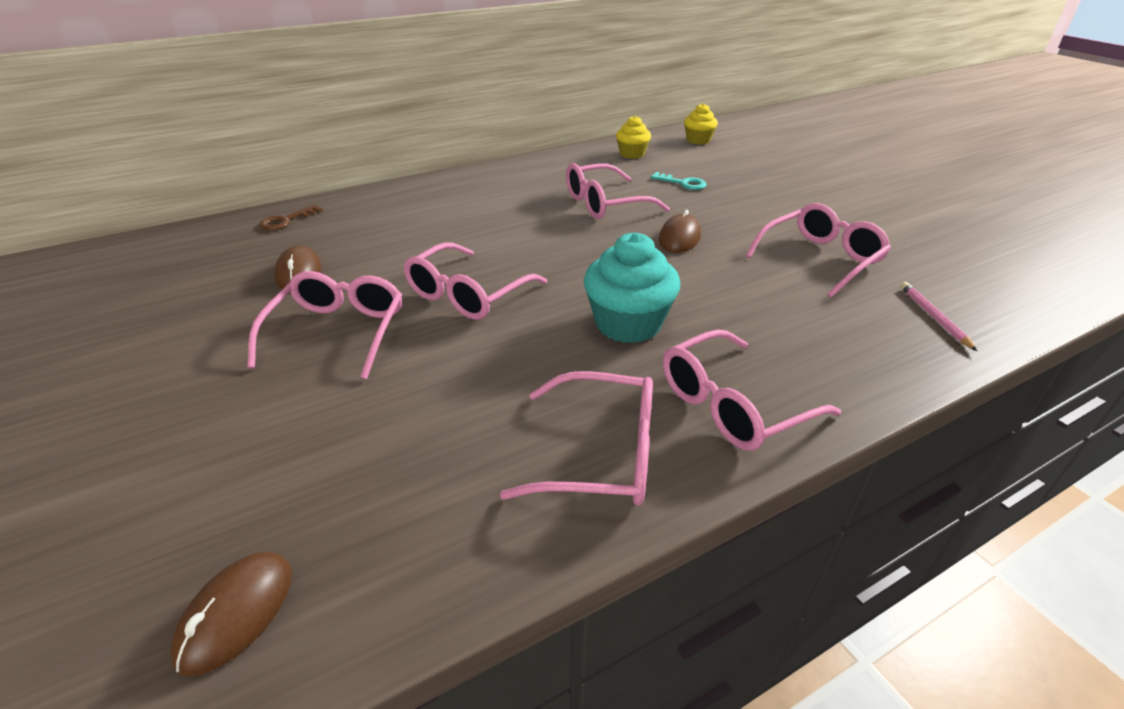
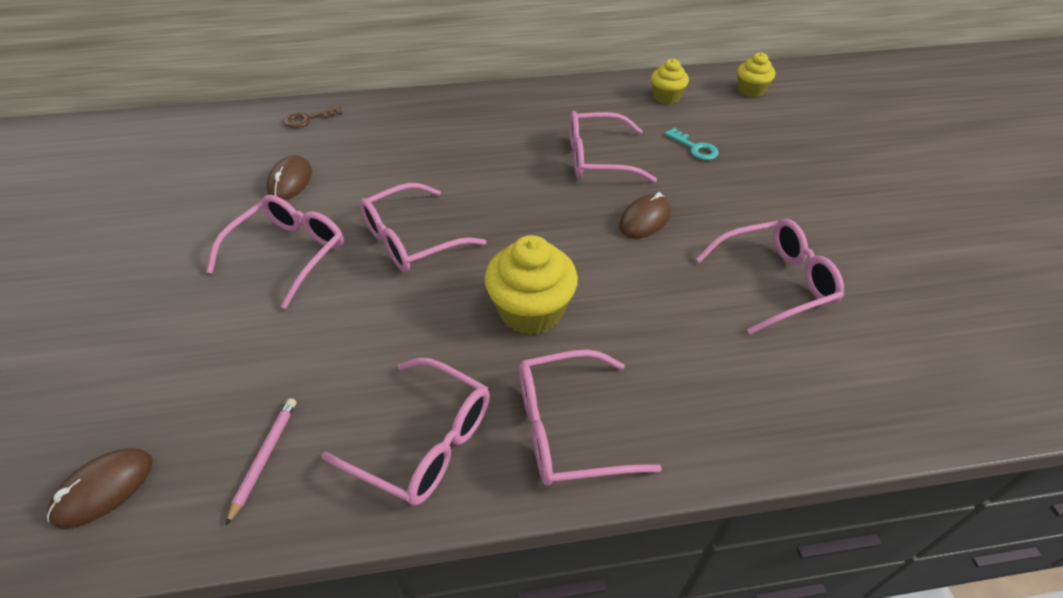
camera: 20 degrees right, 10 degrees up
(628, 324) = (531, 310): turquoise cupcake -> yellow cupcake
(933, 317) = (846, 388): pink pencil -> pink pencil (264, 457)

